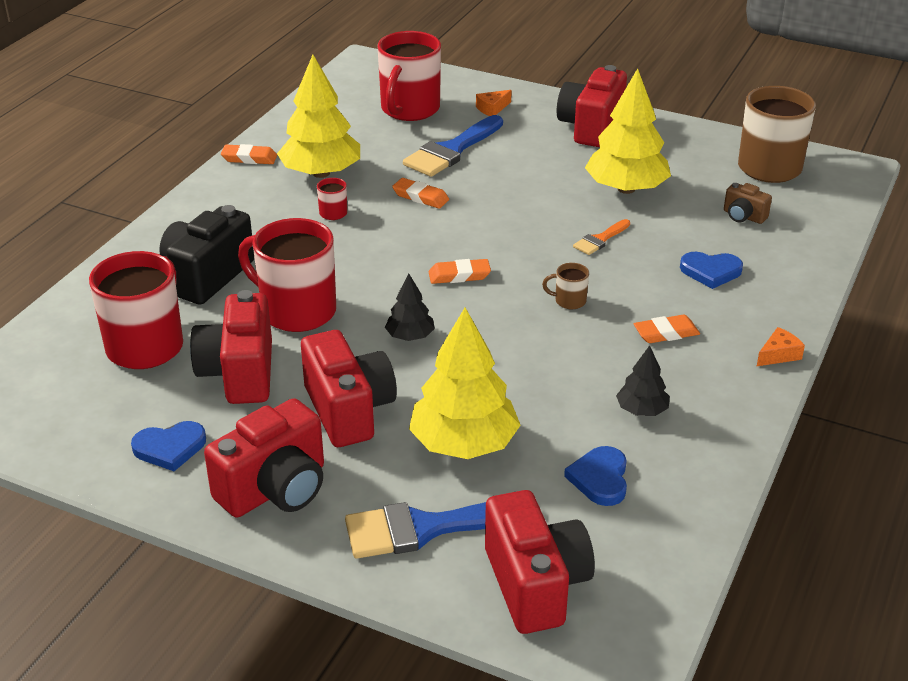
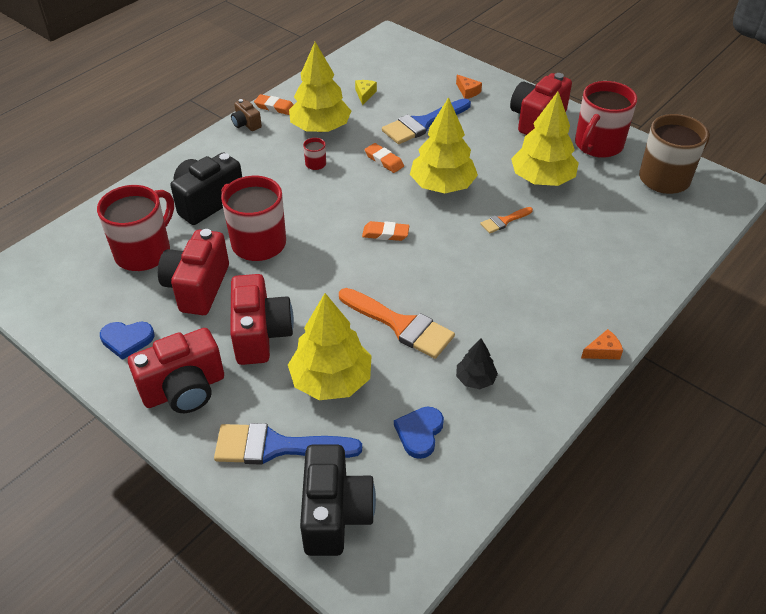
camera: 15 degrees right, 10 degrees up
(362, 129) = (365, 94): none -> yellow cheese
(409, 109) = (405, 83): red mug -> red mug (597, 145)
(410, 336) = (329, 280): black tree -> none
(492, 108) = (467, 91): orange cheese -> orange cheese turned 105 degrees counterclockwise
(507, 213) = (442, 186): none -> yellow tree
(524, 369) = (401, 325): none -> orange brush
(535, 584) = (335, 514): red camera -> black camera
(569, 301) = (458, 271): brown mug -> none
(666, 333) = (521, 314): orange eraser -> none
(710, 271) = (579, 265): blue heart -> none
(743, 216) = (625, 220): brown camera -> brown camera (246, 124)

